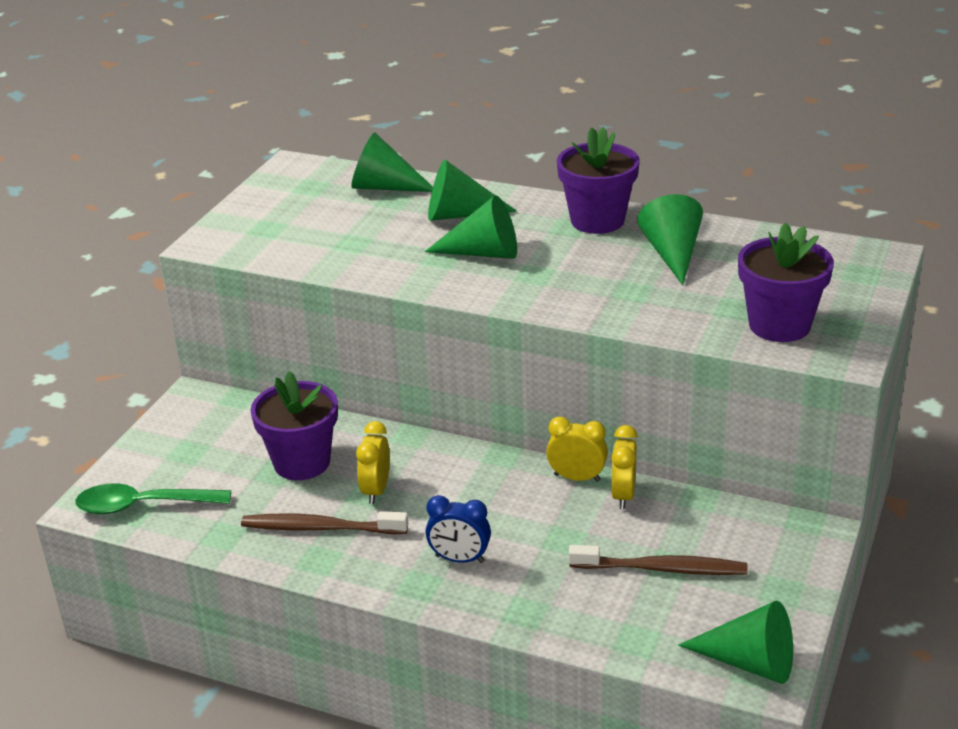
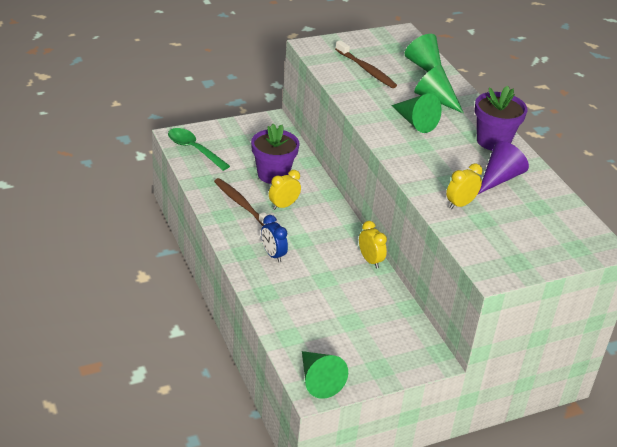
camera: 40 degrees right, 5 degrees up
(623, 495) = (377, 281): yellow clock -> yellow clock (460, 204)
(662, 569) = (344, 320): brown toothbrush -> brown toothbrush (366, 70)
(672, 254) = (499, 178): green cone -> purple cone
(779, 325) = (488, 240): purple flower pot -> none

